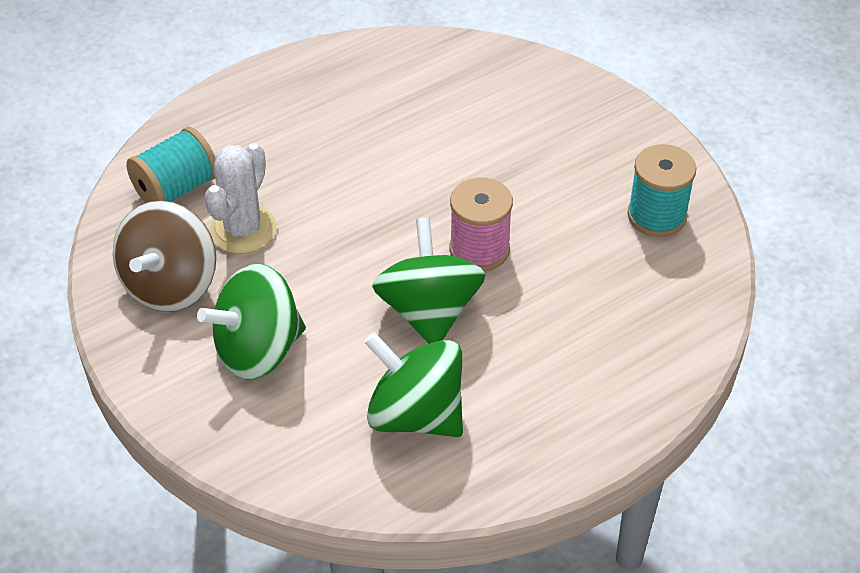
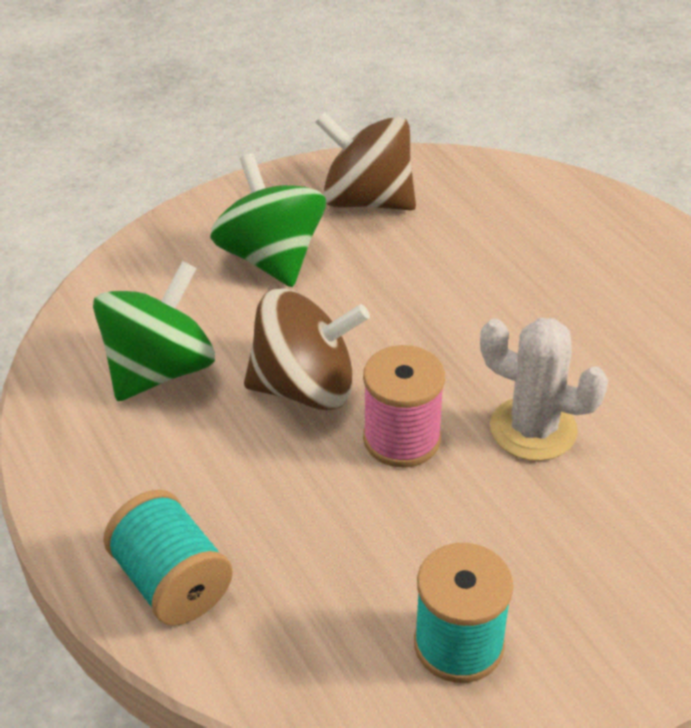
camera: 95 degrees right, 5 degrees down
(176, 188) = (506, 200): turquoise spool -> turquoise spool (172, 582)
(243, 230) = (443, 246): white cactus -> white cactus (533, 429)
(429, 311) = (305, 388): green spinning top -> brown spinning top

